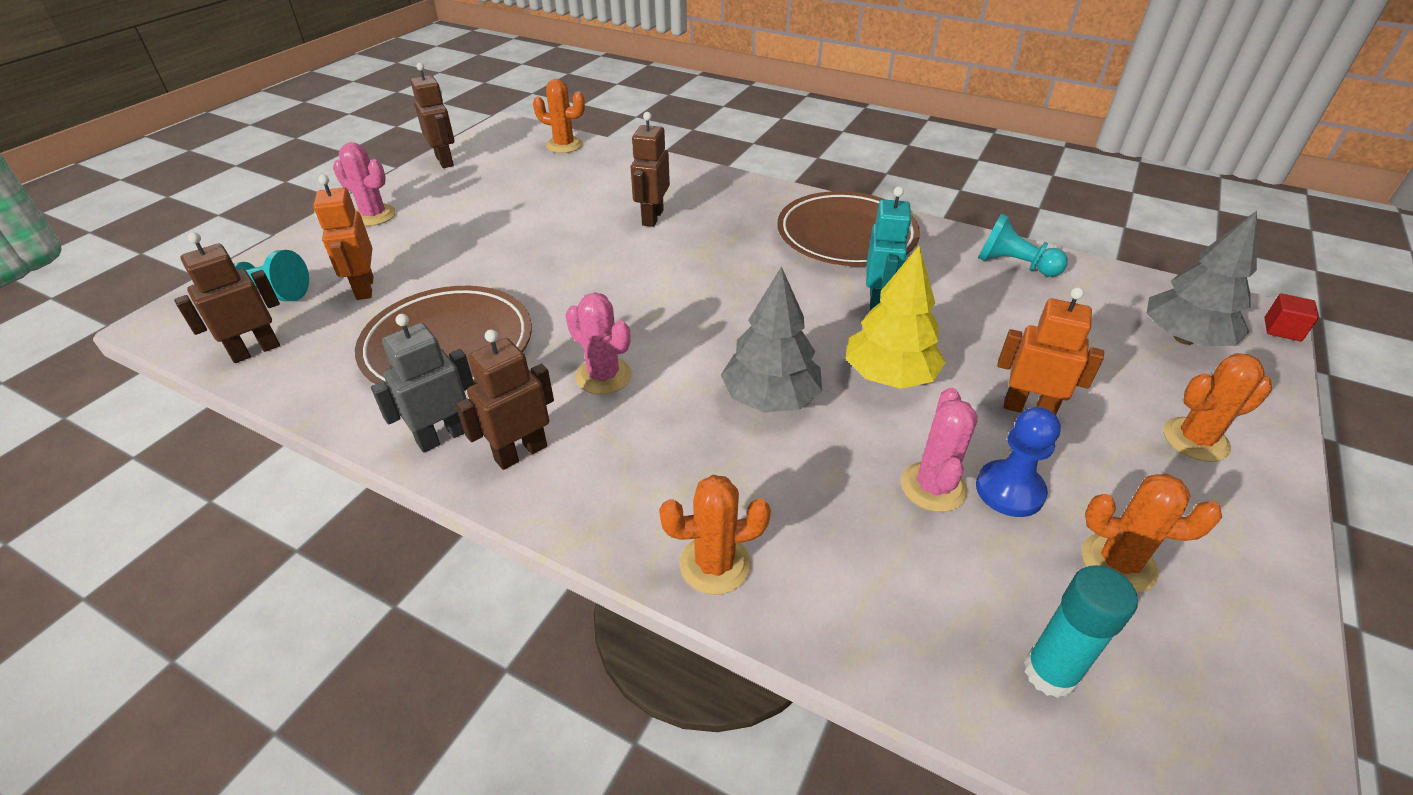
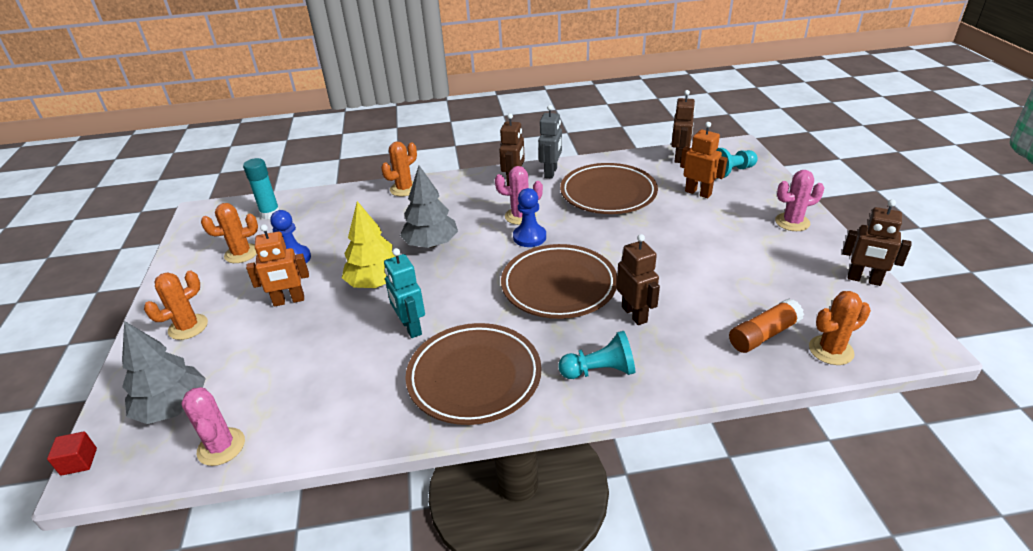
camera: 145 degrees right, 5 degrees down
(586, 168) = (763, 335): none -> orange glue stick
(635, 338) = (529, 237): none -> blue pawn
(682, 268) = (559, 286): none -> brown plate
(933, 487) = (330, 245): pink cactus -> pink cactus (221, 447)
(1014, 265) = (317, 420): turquoise pawn -> turquoise pawn (599, 371)

